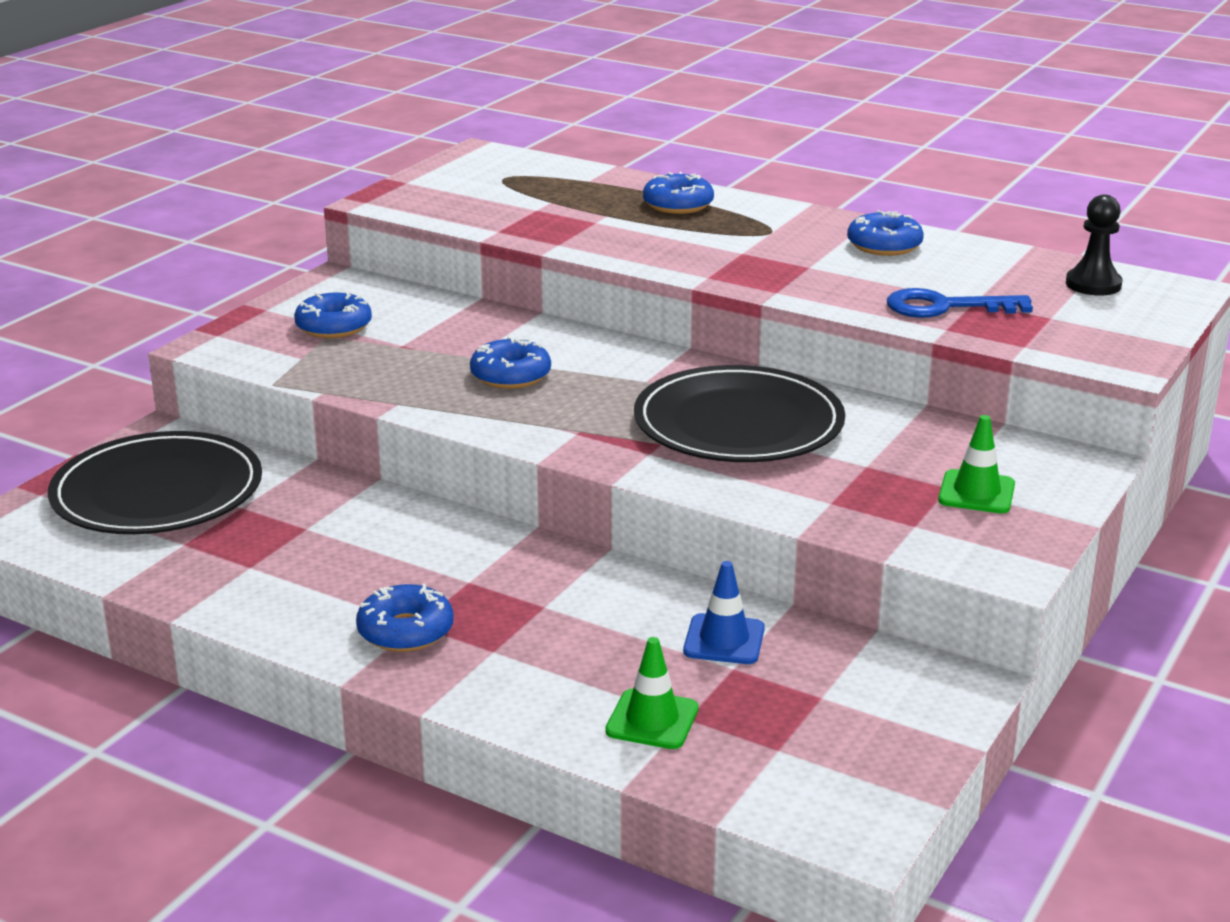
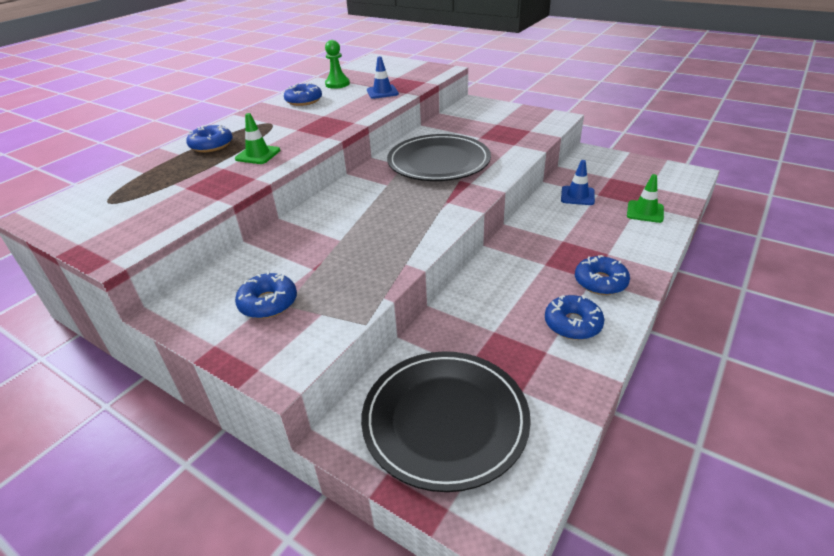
camera: 85 degrees left, 10 degrees up
(510, 375) = (372, 224): blue donut -> blue donut (572, 324)
(945, 307) = (382, 92): blue key -> blue traffic cone
(976, 492) = (501, 119): green traffic cone -> green traffic cone (258, 155)
(987, 265) = (337, 84): none -> green pawn
(1093, 284) = (365, 69): black pawn -> none

